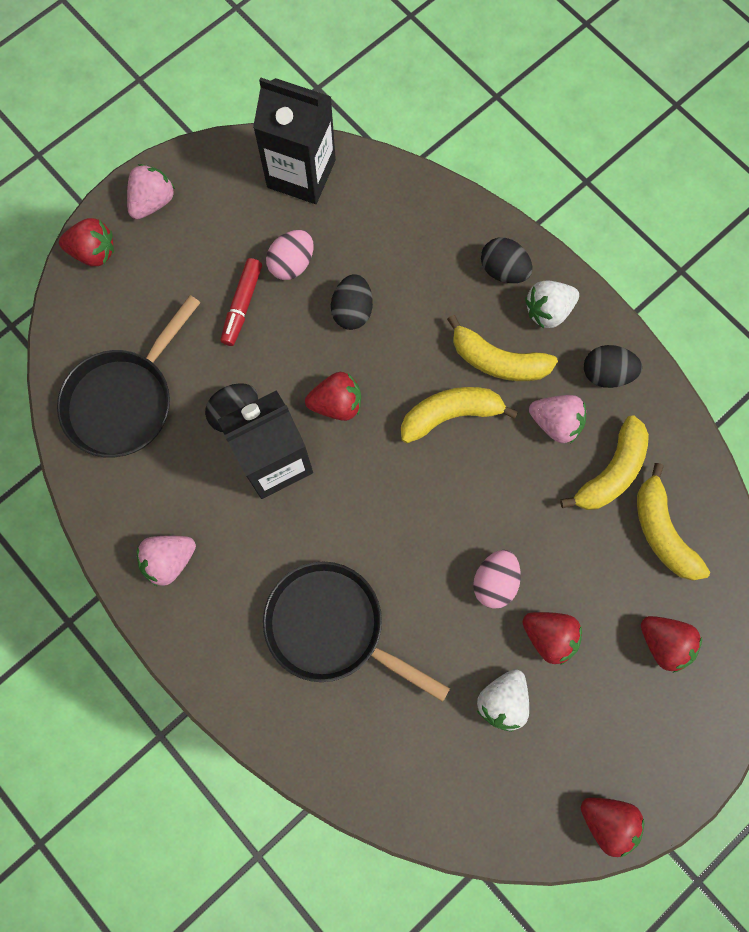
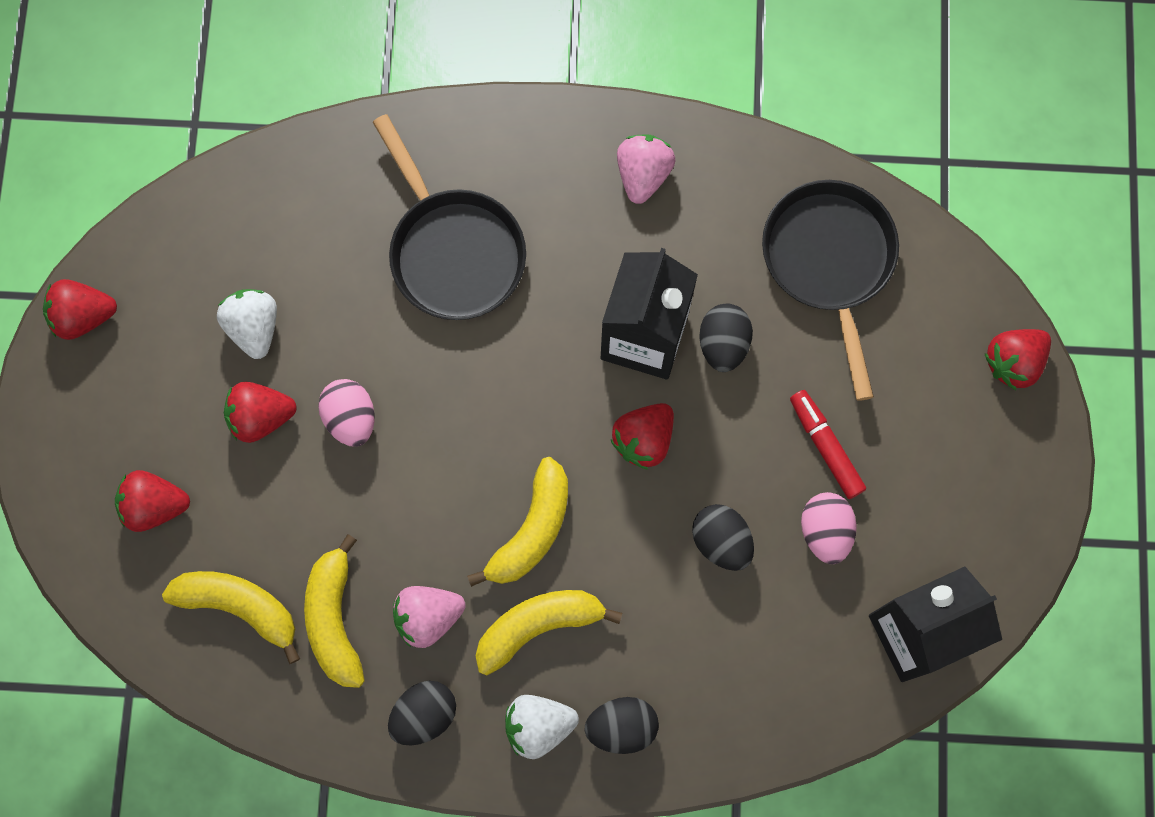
camera: 135 degrees right, 0 degrees up
(153, 202) = (1019, 463): pink strawberry -> none
(332, 627) = (453, 251): black pan -> black pan turned 75 degrees clockwise
(548, 311) = (538, 726): white strawberry -> white strawberry turned 120 degrees counterclockwise

